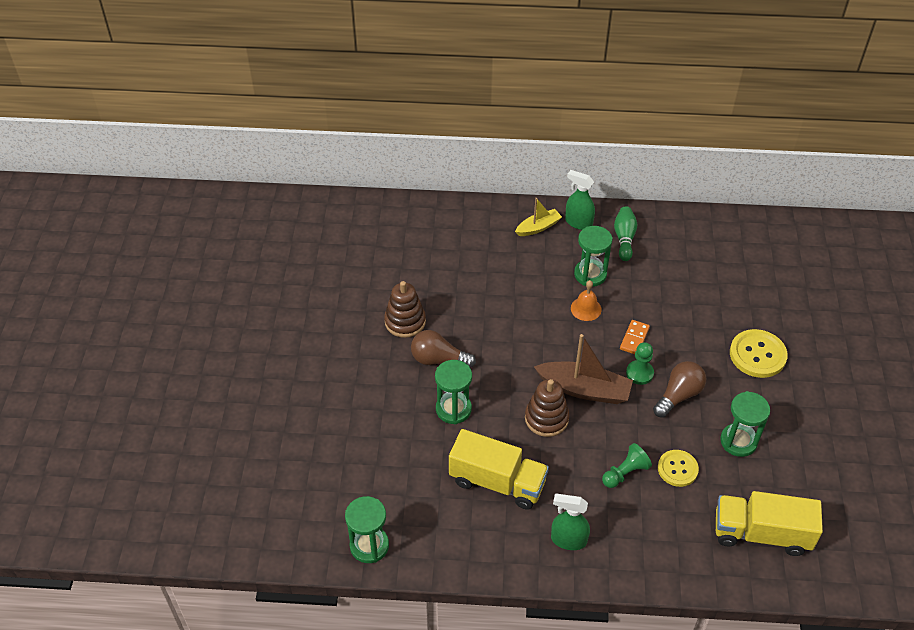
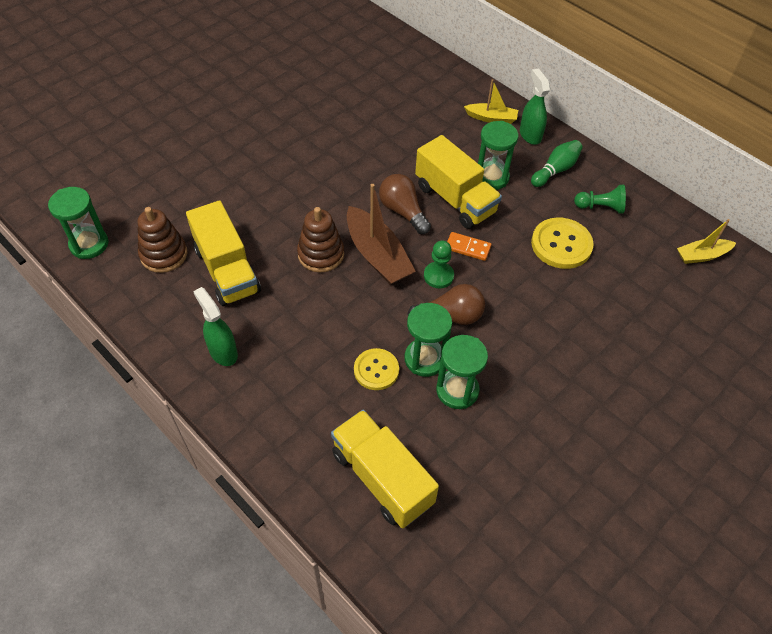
camera: 40 degrees right, 5 degrees up
(405, 321) = (305, 118): brown stacking toy -> brown stacking toy (164, 254)
(438, 359) = (296, 158): brown light bulb -> brown light bulb (403, 211)
(453, 409) = (262, 198): green hourglass -> green hourglass (425, 359)
(586, 309) = (455, 199): orange bell -> yellow truck
(625, 473) = (330, 339): green pawn -> green pawn (600, 207)
(634, 338) = (468, 247): orange domino -> orange domino turned 45 degrees clockwise
(757, 355) = (564, 337): yellow button -> yellow button (561, 244)
(772, 238) = (702, 256): none -> yellow boat

